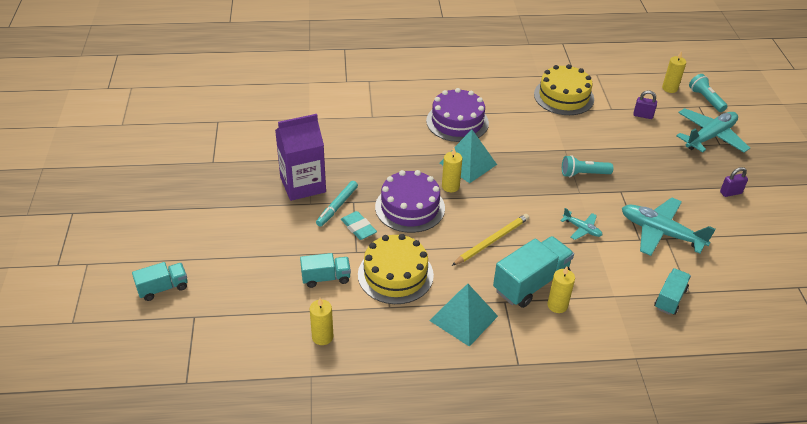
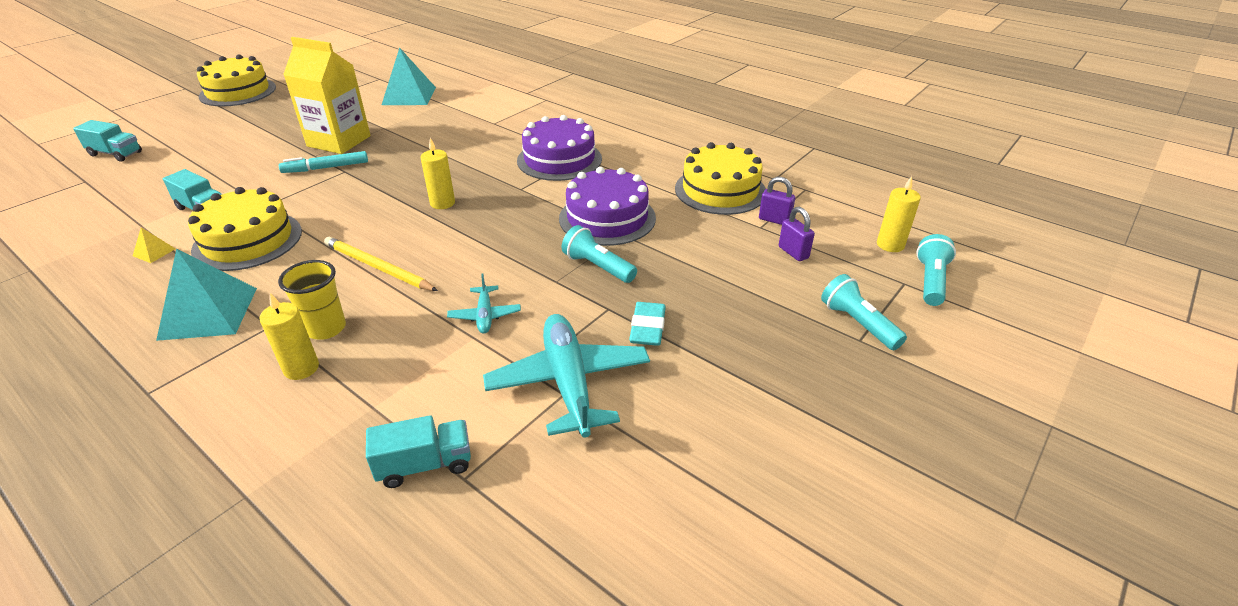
camera: 45 degrees right, 5 degrees down
(129, 191) = (238, 92): none -> yellow cake
(303, 185) = (339, 141): purple carton -> yellow carton
(322, 337) = (102, 248): yellow candle -> none
(358, 228) = (305, 190): turquoise eraser -> turquoise eraser (647, 328)
(359, 316) = (154, 252): none -> yellow pyramid
(410, 207) = (374, 199): purple cake -> purple cake (607, 218)
(468, 164) = (497, 195): turquoise pyramid -> turquoise pyramid (409, 96)
(492, 241) = (378, 267): yellow pencil -> yellow pencil turned 150 degrees counterclockwise
(531, 283) = (326, 328): turquoise truck -> yellow cup
(710, 137) = (858, 323): turquoise plane -> turquoise flashlight
(730, 193) = (767, 405): purple padlock -> purple padlock (774, 220)

